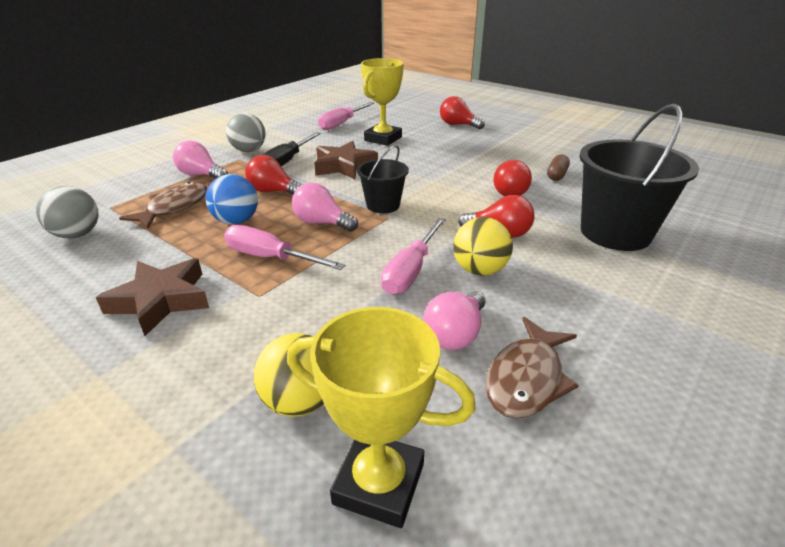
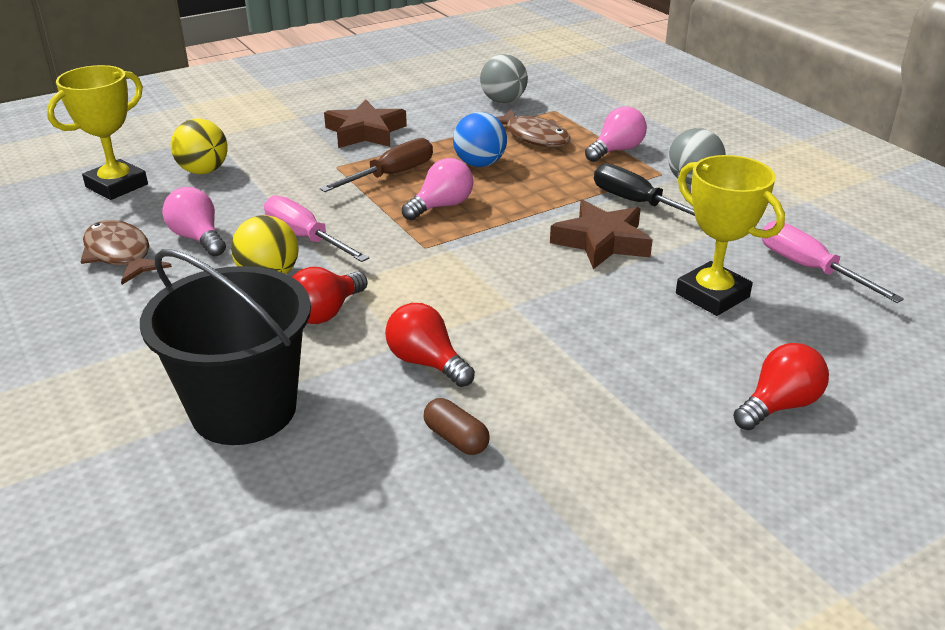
camera: 110 degrees right, 0 degrees up
(270, 258) = (391, 175): pink screwdriver -> brown screwdriver
(273, 191) = (543, 187): red light bulb -> none
(383, 205) = (458, 249): black bucket -> none

